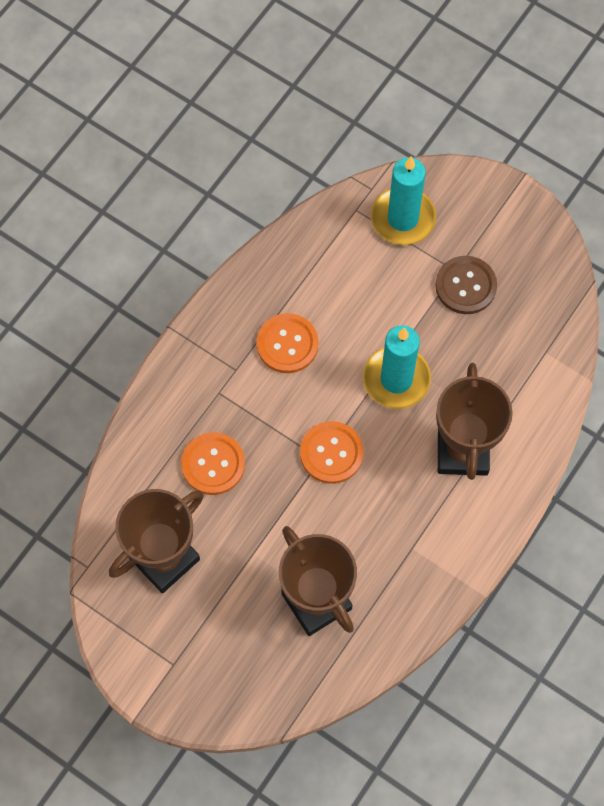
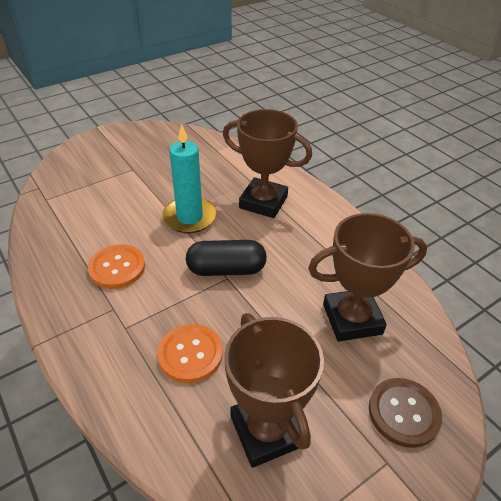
camera: 70 degrees left, 25 degrees down
(331, 453) = (226, 269): orange button -> black capsule
(403, 218) = (74, 180): turquoise candle -> none
(465, 286) = (147, 168): brown button -> brown button (403, 413)

